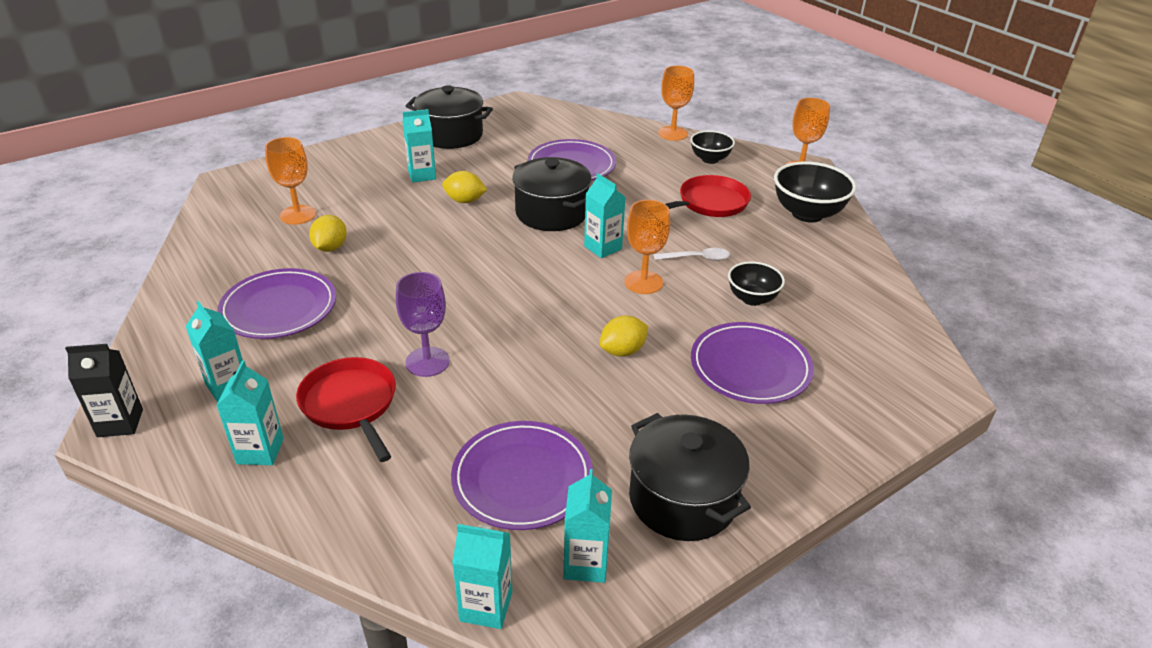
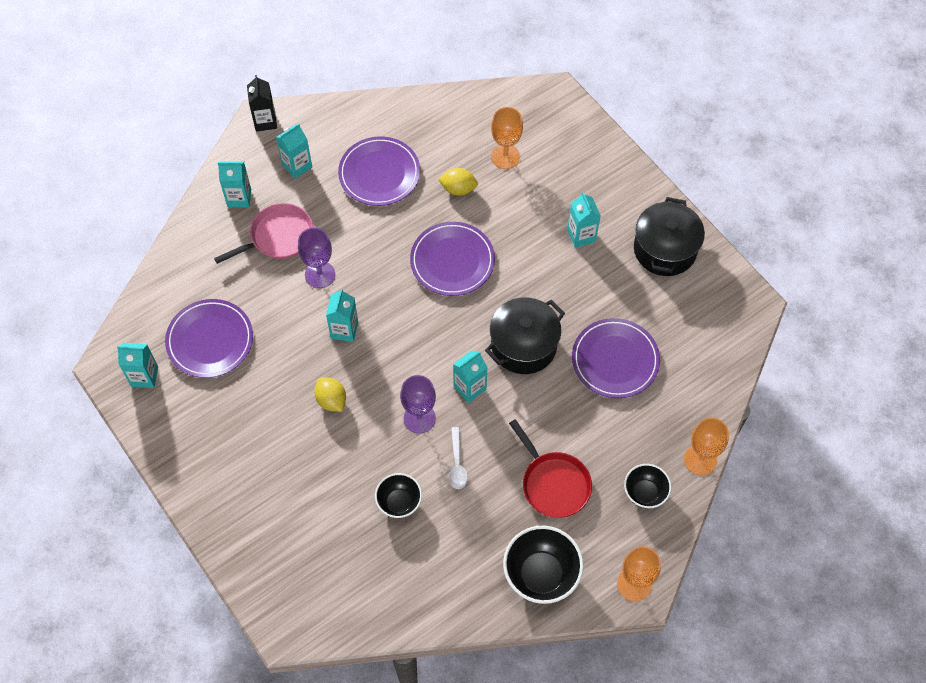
camera: 90 degrees right, 25 degrees up
(351, 404) = (278, 237): red pan -> pink pan
(465, 201) = (539, 275): yellow lemon -> none
(486, 606) = (121, 328): turquoise carton -> turquoise carton (344, 330)
(643, 282) = (419, 418): orange goblet -> purple goblet
(682, 499) = (188, 432): black pot -> none
(750, 367) = (312, 489): purple plate -> purple plate (452, 261)

